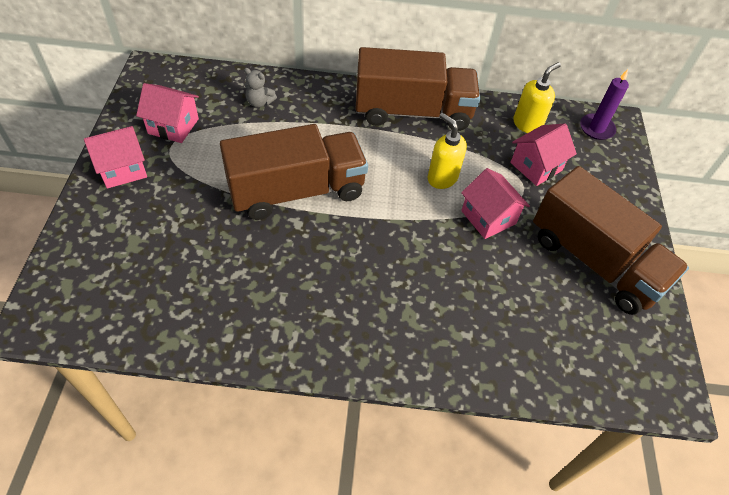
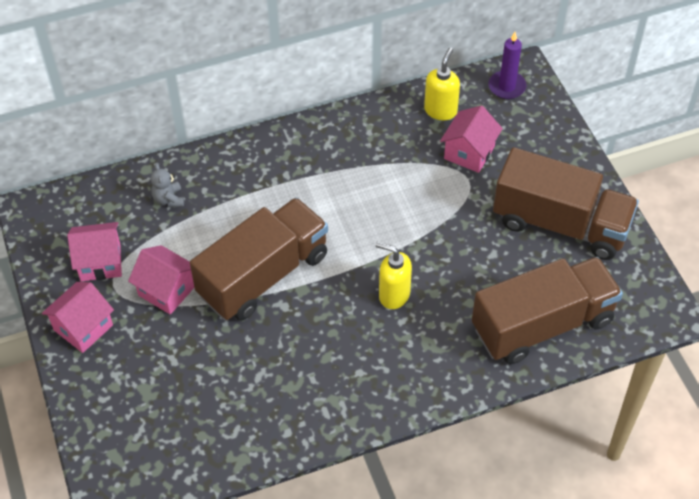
camera: 20 degrees left, 0 degrees up
(259, 102) = (169, 199): grey teddy bear -> grey teddy bear turned 75 degrees clockwise
(412, 112) = (325, 144): brown truck -> brown truck (542, 325)
(442, 178) = (389, 202): yellow soap dispenser -> yellow soap dispenser (393, 295)
(488, 217) = (450, 223): pink house -> pink house (167, 290)

